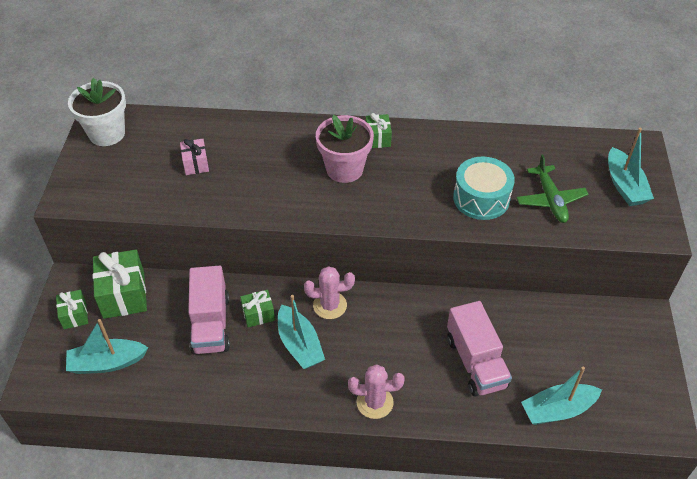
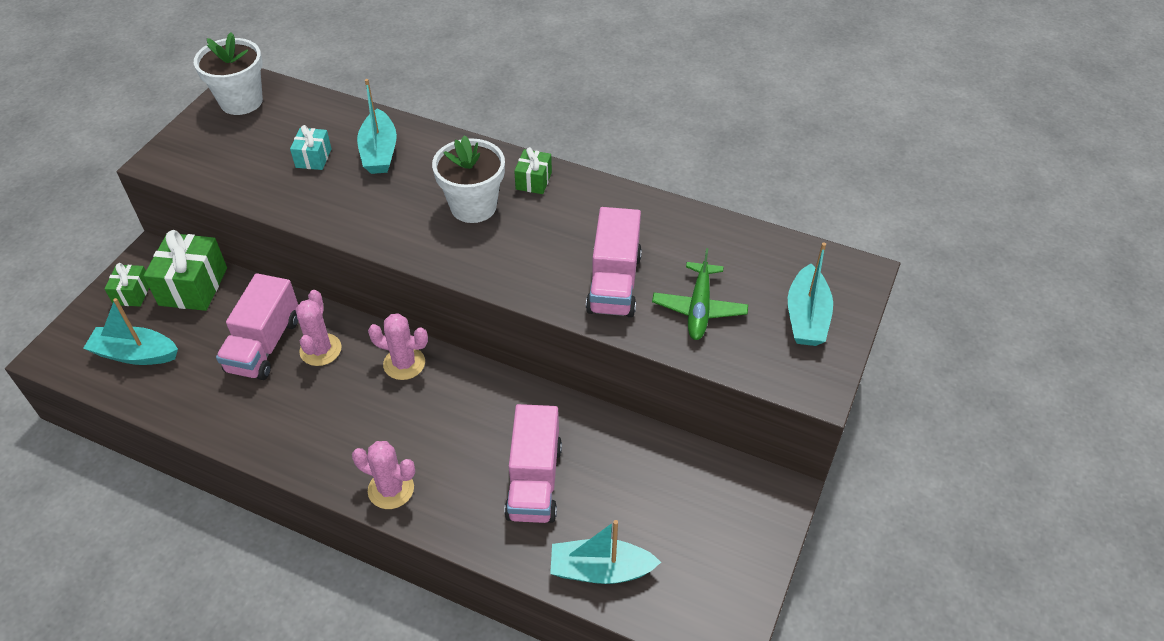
camera: 20 degrees right, 0 degrees up
(196, 164) = (313, 158): pink gift -> turquoise gift
(258, 314) = (320, 350): green gift -> pink cactus
(299, 345) = (345, 397): turquoise boat -> turquoise boat (379, 152)
(344, 169) = (473, 206): pink flower pot -> white flower pot
(481, 198) = (614, 283): turquoise drum -> pink truck

